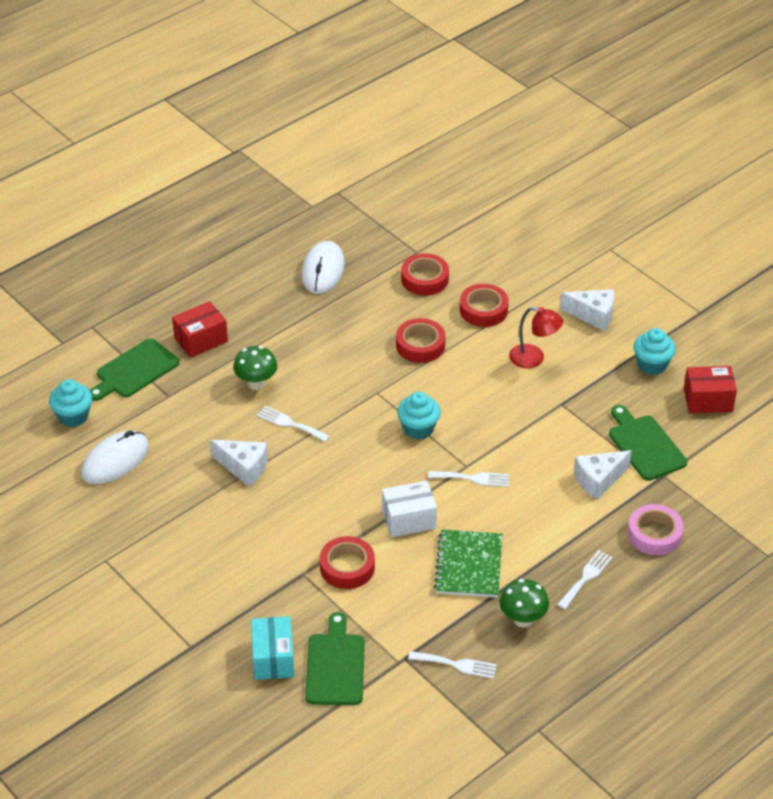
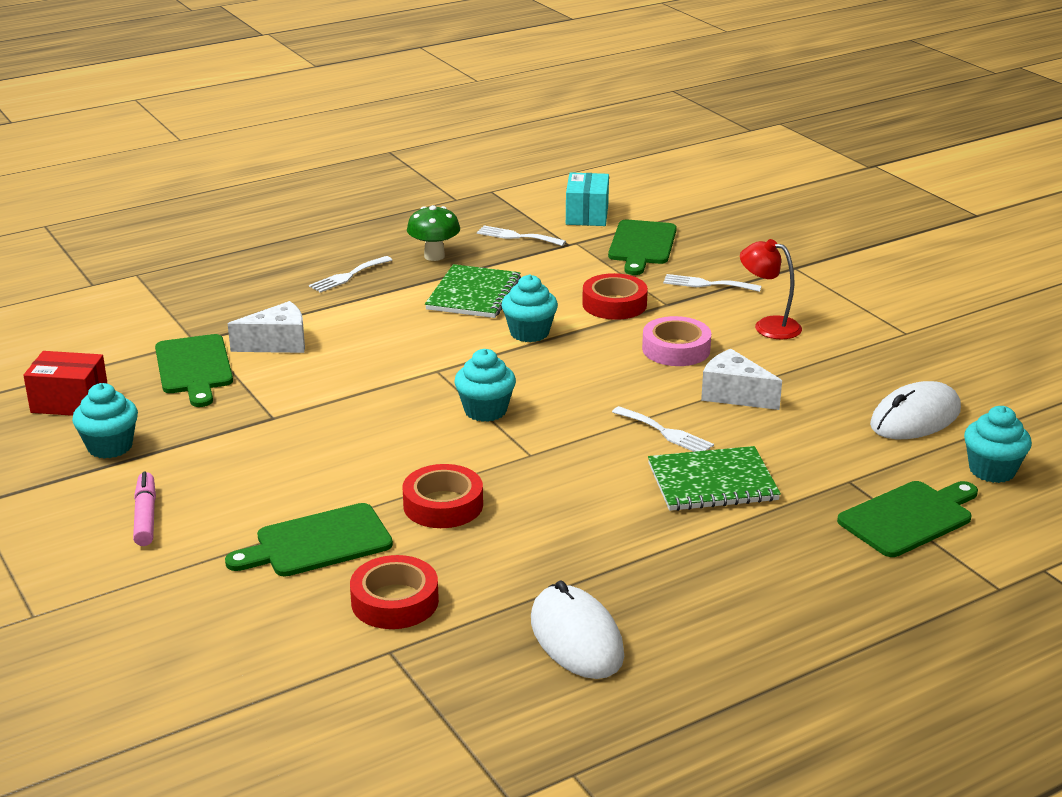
camera: 170 degrees left, 15 degrees down
(201, 340) = (803, 549): red box -> none
(256, 384) = (712, 482): green mushroom -> green notebook
(273, 658) = (707, 254): turquoise box -> turquoise box (587, 215)
(323, 270) = (576, 637): white mouse -> white mouse turned 45 degrees counterclockwise
(409, 519) = (529, 333): white box -> turquoise cupcake
(473, 478) = (434, 359): white fork -> white fork (707, 284)
(483, 310) = (317, 543): red tape -> green cutting board
(534, 358) = (277, 471): red lamp -> red lamp (768, 326)
(593, 315) = (145, 516): white cheese -> pink marker
(654, 534) = (247, 298): pink tape -> pink tape (676, 349)

